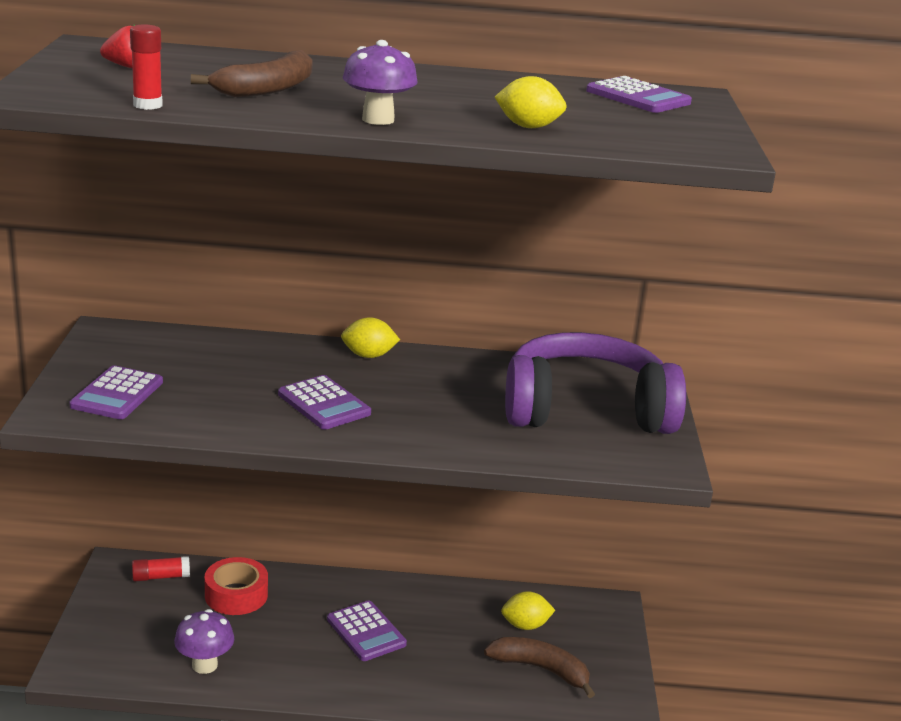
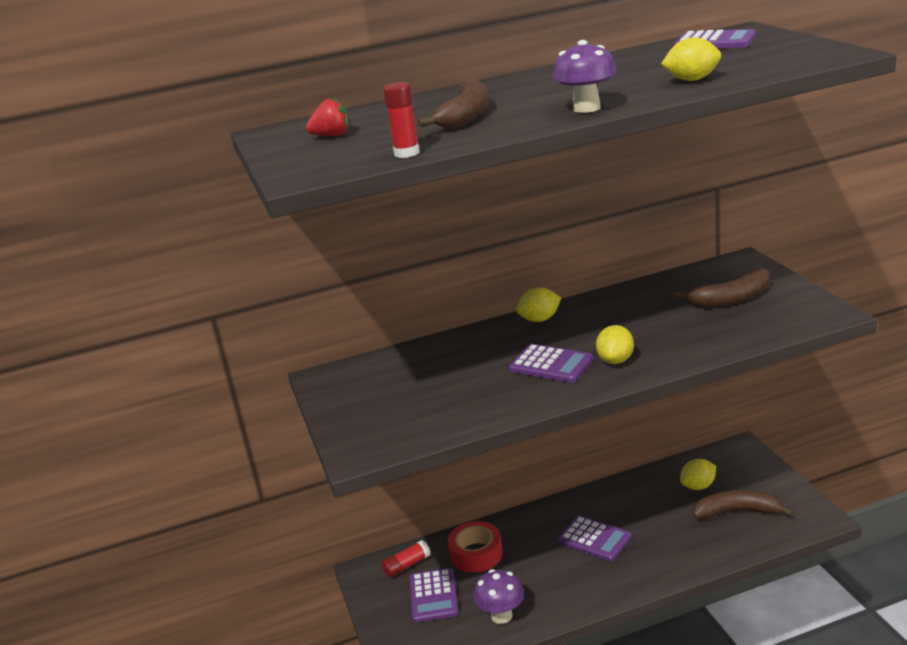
camera: 15 degrees left, 0 degrees up
(117, 394) = (390, 418): purple calculator -> purple calculator (434, 595)
(390, 425) = (616, 360): none -> yellow lemon
(586, 410) = (731, 298): purple headphones -> brown banana

